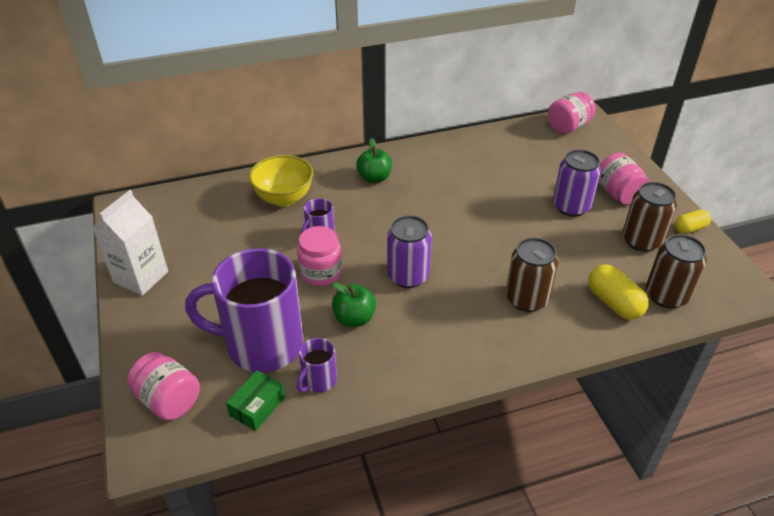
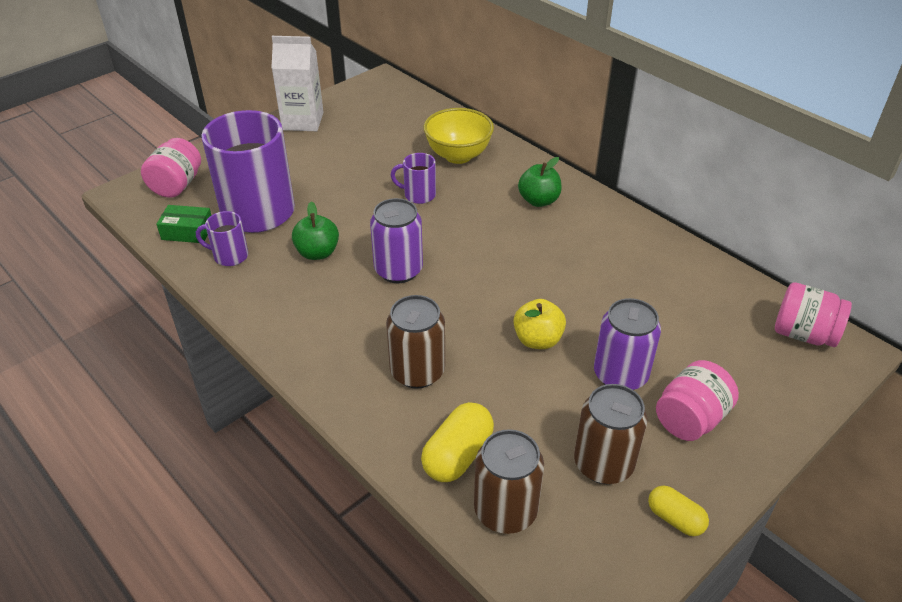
camera: 65 degrees right, 0 degrees up
(321, 272) = (367, 212): pink jar -> none
(522, 230) = (537, 340): none -> yellow apple

